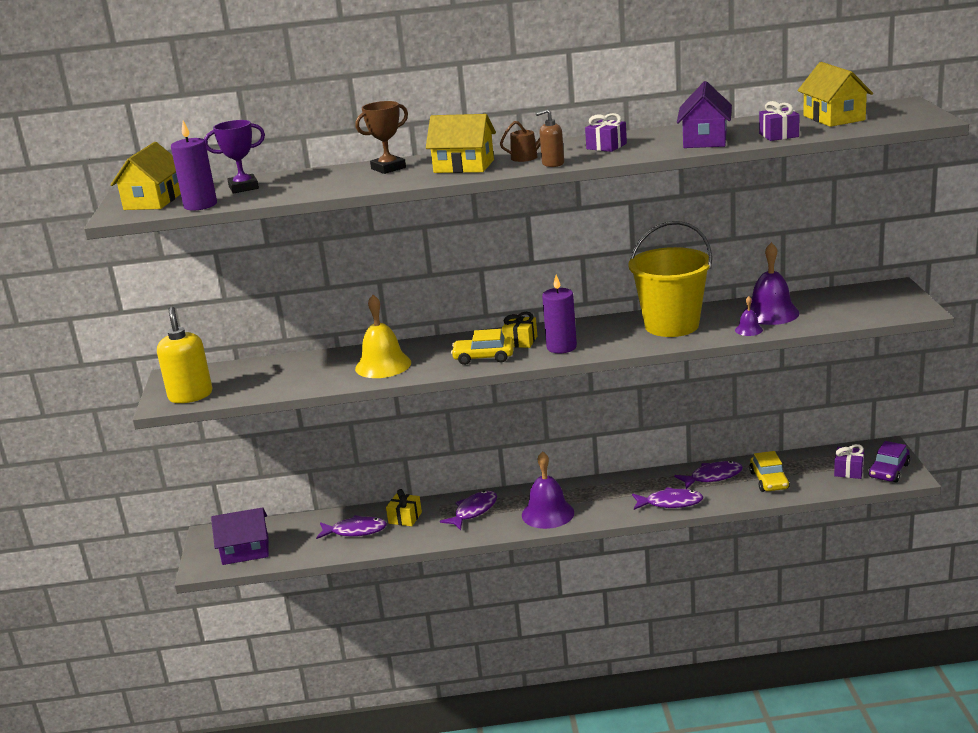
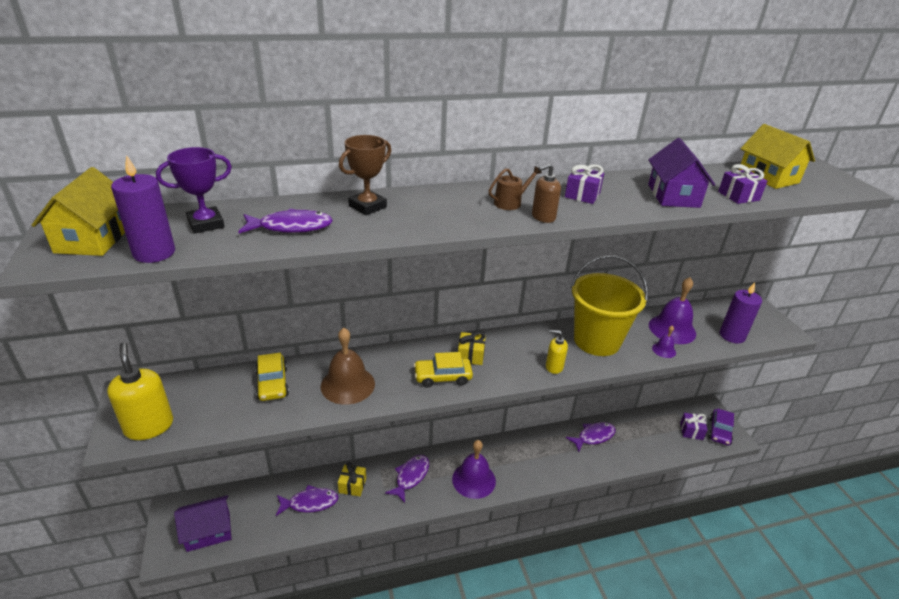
camera: 15 degrees left, 10 degrees up
(383, 365) = (347, 385): yellow bell -> brown bell
(464, 166) = (449, 212): yellow house -> none
(561, 347) = (510, 366): purple candle -> purple candle (732, 336)
(610, 346) = (554, 367): none -> yellow soap dispenser
(670, 503) = (569, 467): purple fish -> purple fish (291, 227)
(769, 480) = (637, 441): yellow car -> yellow car (272, 383)

